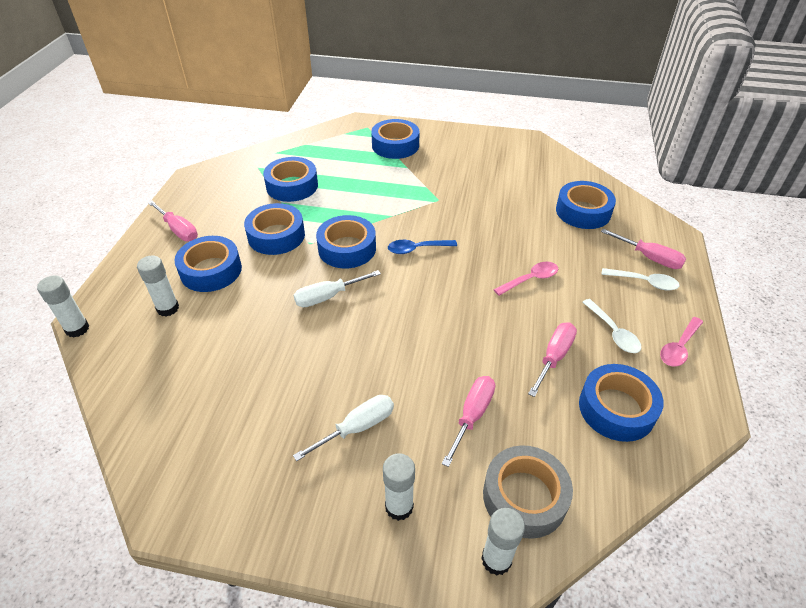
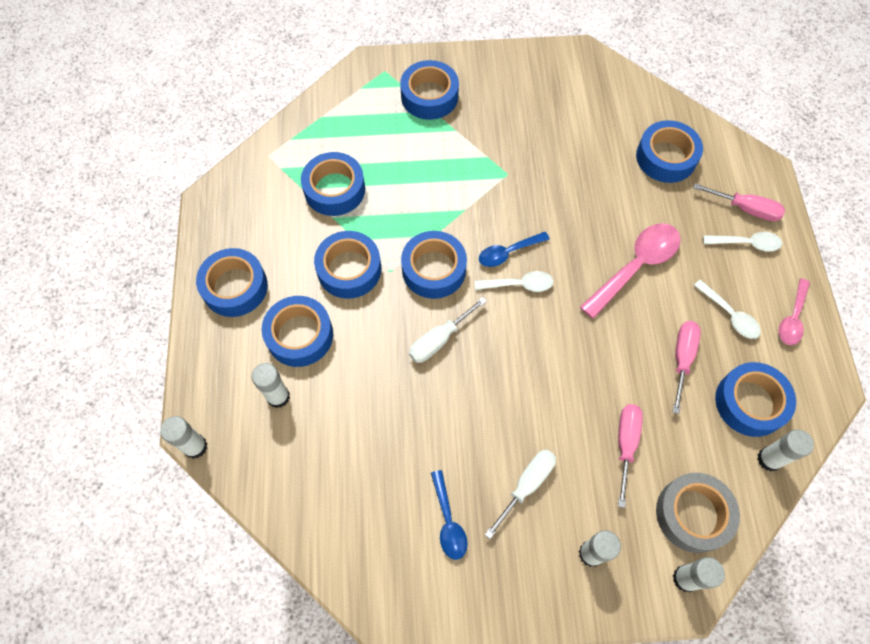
camera: 15 degrees left, 20 degrees up
(178, 230) = (235, 287): pink screwdriver -> blue tape
(266, 440) = (448, 521): none -> blue spoon
(417, 272) = (519, 284): none -> white spoon
(530, 279) = (635, 267): pink spoon -> pink spoon, size x1.71
(625, 464) = (769, 459): none -> white glue stick

